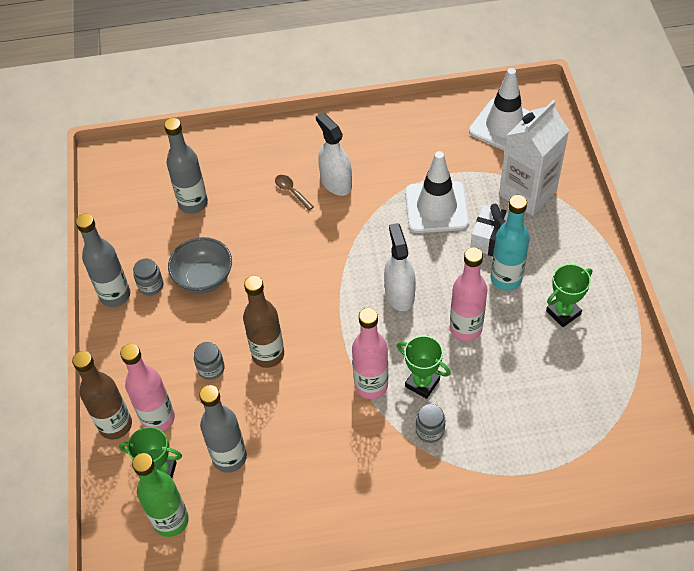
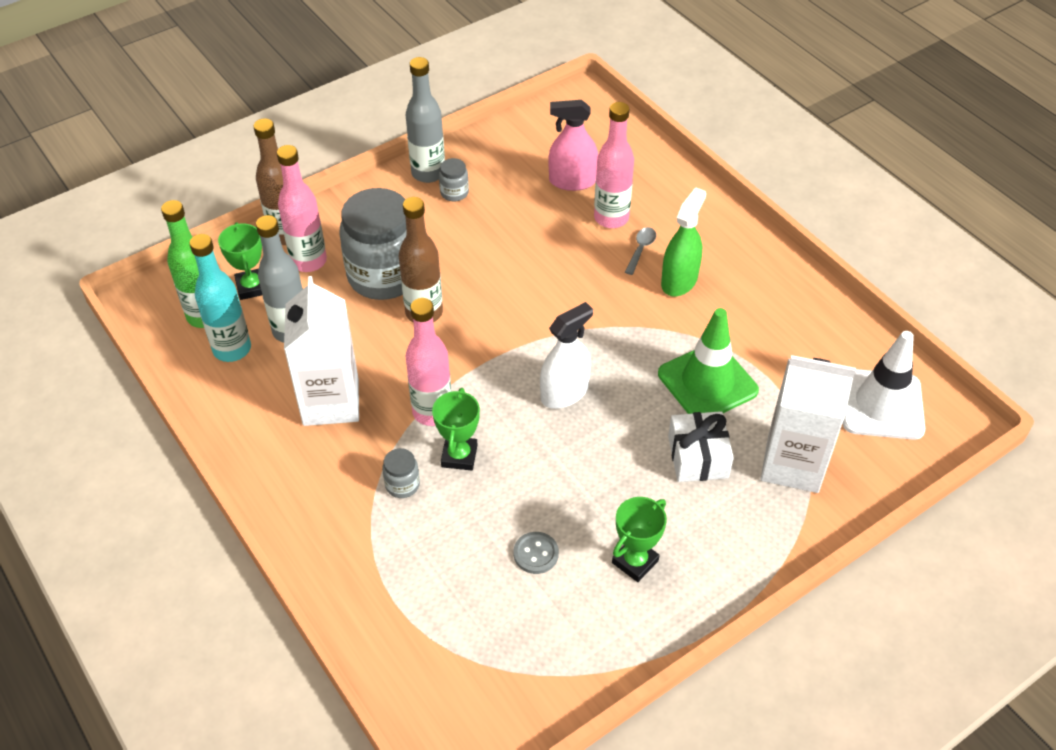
camera: 60 degrees right, 5 degrees down
(193, 203) = (572, 181): grey bottle -> pink spray bottle
(204, 278) = (486, 227): grey bowl -> none
(211, 368) = (384, 276): grey jar -> grey jar, size x2.41
(291, 191) = (641, 249): brown spoon -> grey spoon
(322, 453) = (331, 402): none -> white carton
(336, 182) = (679, 281): white spray bottle -> green spray bottle
(436, 207) = (707, 382): white traffic cone -> green traffic cone
(465, 328) = (554, 470): pink bottle -> pink bottle (611, 218)
(506, 279) = (648, 486): turquoise bottle -> turquoise bottle (232, 349)
(530, 368) = (536, 554): none -> grey button
(563, 312) = (635, 561): green trophy -> green trophy turned 75 degrees counterclockwise

